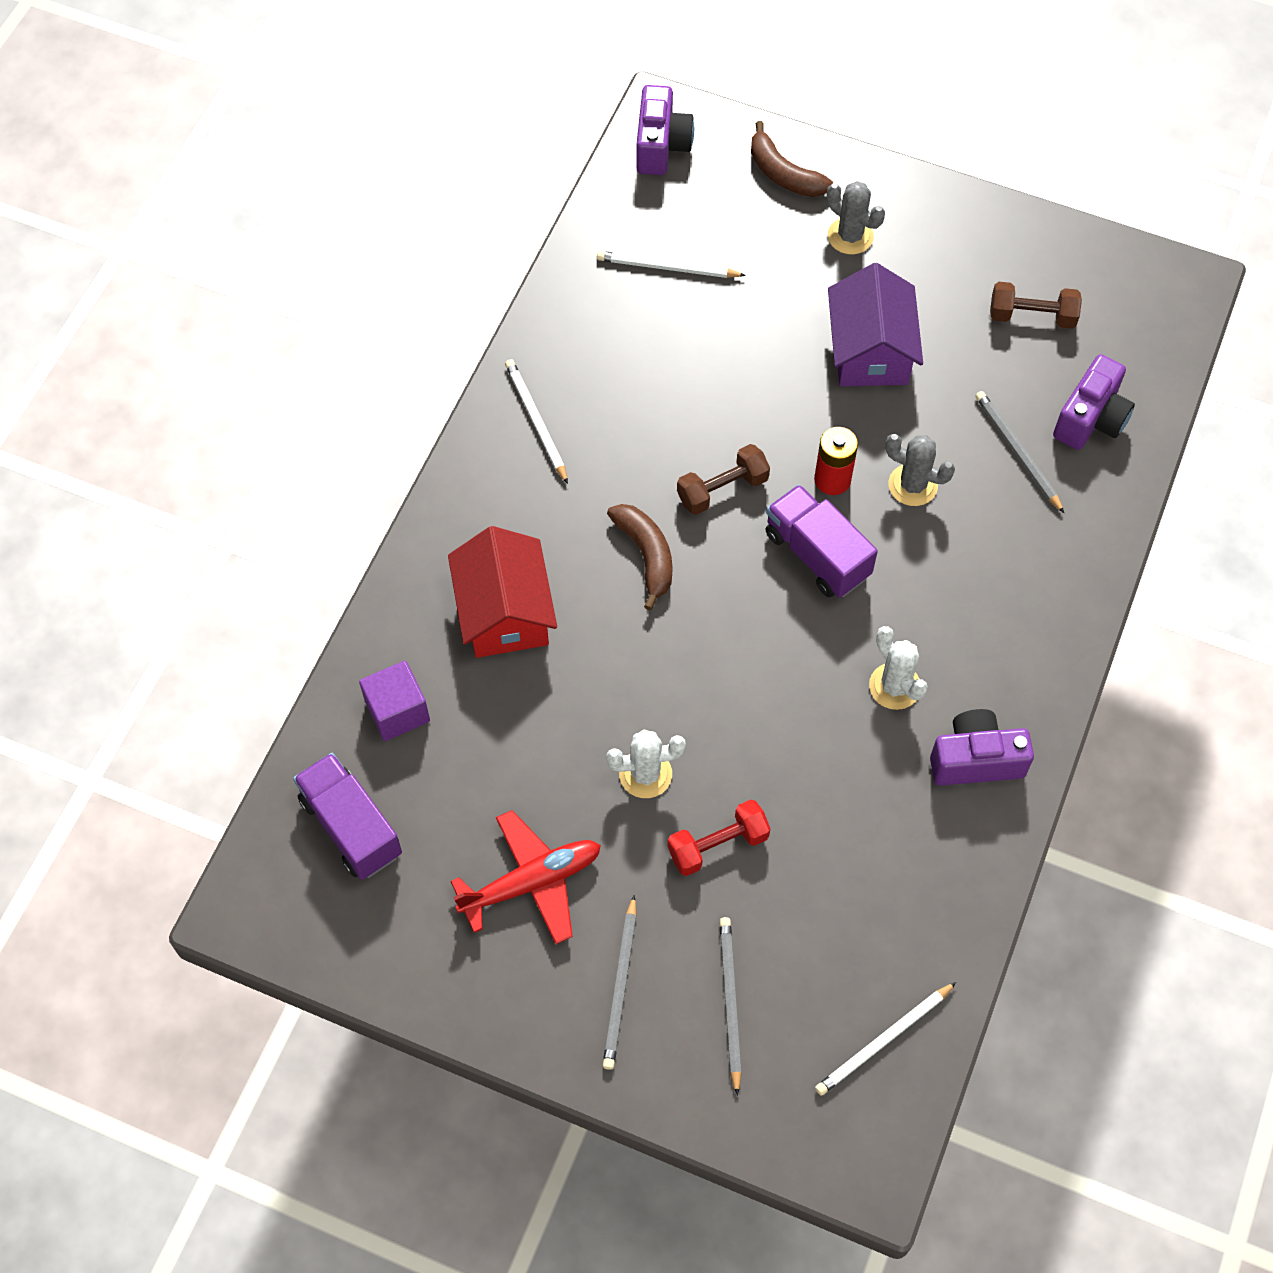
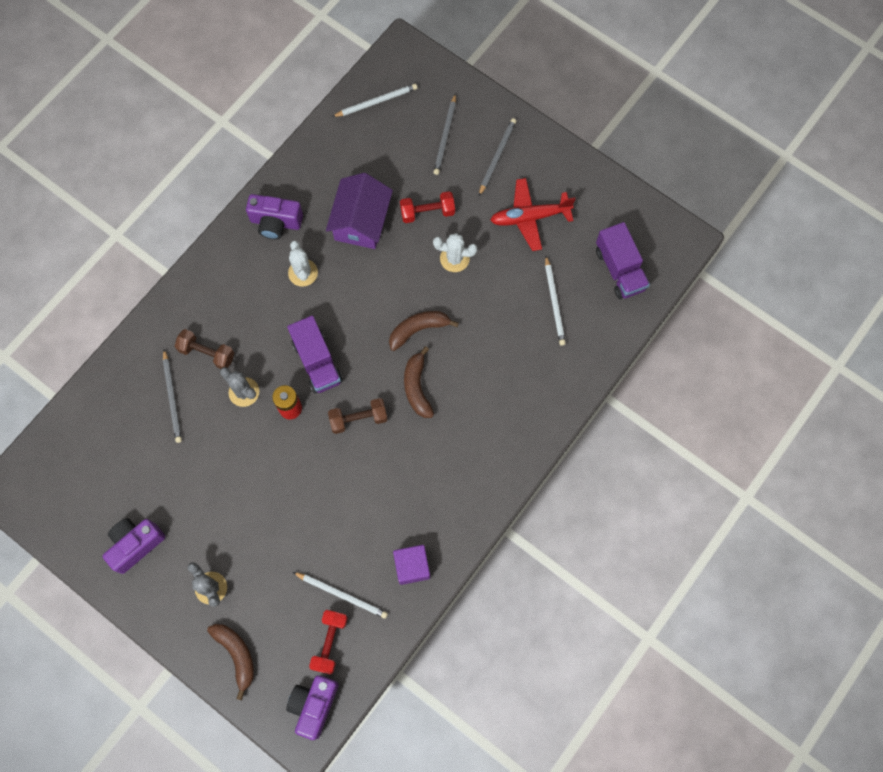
camera: 165 degrees left, 10 degrees up
(397, 711) = (583, 328): purple cube -> purple cube (412, 566)
(504, 612) = (509, 372): red house -> none
(536, 421) = (459, 497): white pencil -> white pencil (554, 302)
(665, 213) = (329, 642): none -> red dumbbell
(671, 642) = (418, 329): none -> brown banana
(870, 350) = (232, 493): purple house -> purple house (361, 221)
(1032, 316) = (119, 492): brown dumbbell -> brown dumbbell (207, 353)
(1091, 419) = (118, 408): purple camera -> purple camera (135, 544)

